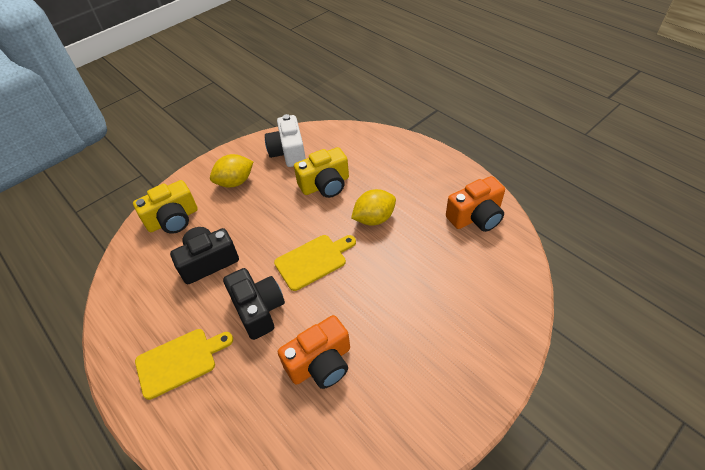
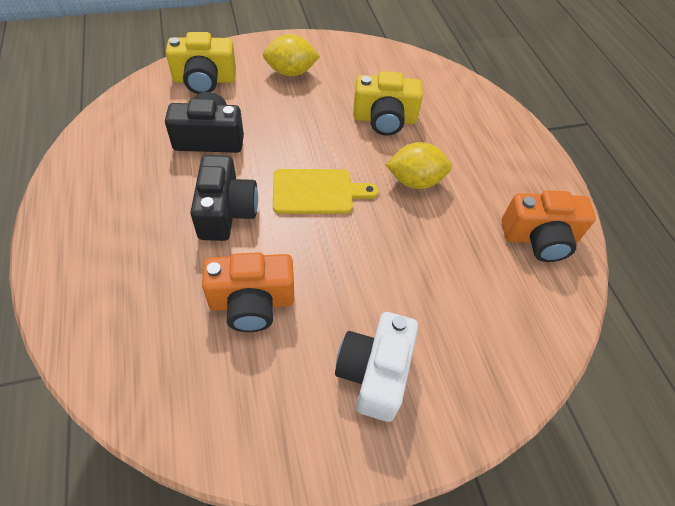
camera: 20 degrees right, 5 degrees up
(180, 361) = (116, 221): yellow cutting board -> none
(288, 152) = (367, 67): white camera -> white camera (374, 373)

